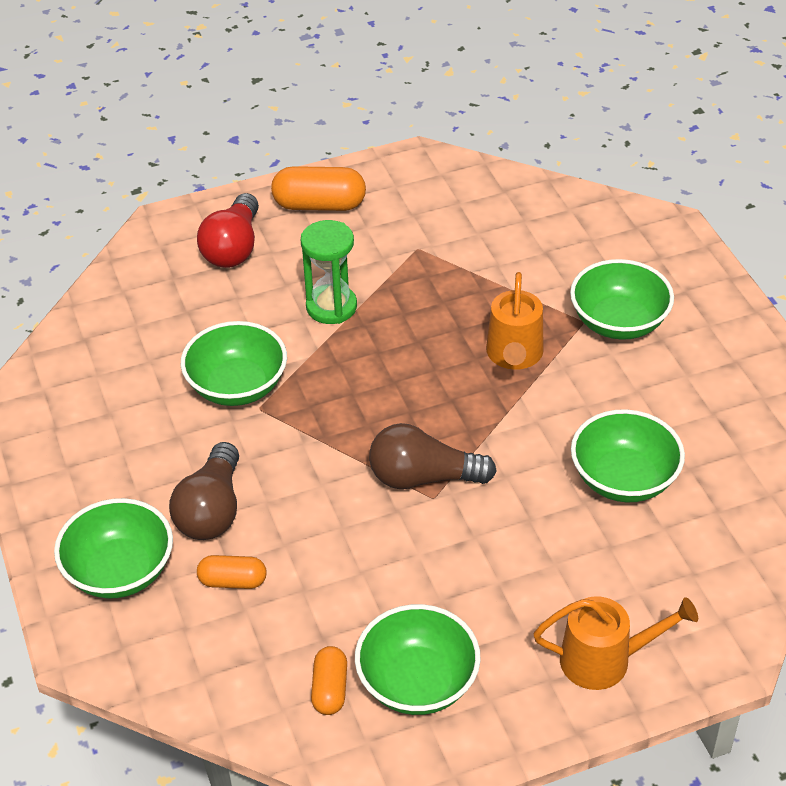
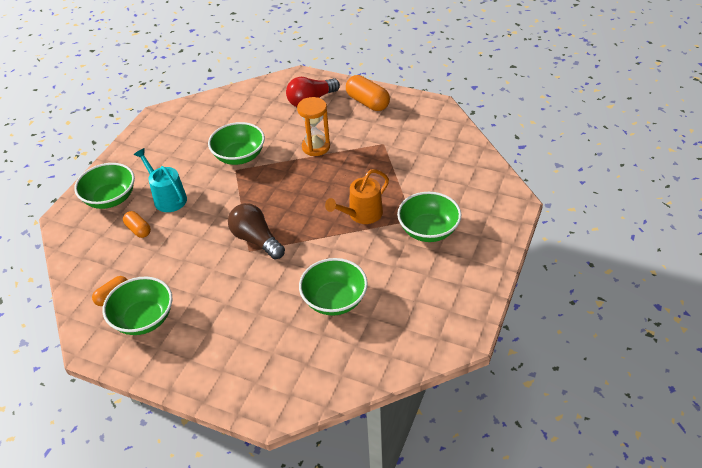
camera: 45 degrees right, 0 degrees up
(211, 510) = (167, 198): brown light bulb -> turquoise watering can
(331, 307) = (316, 147): green hourglass -> orange hourglass
(604, 660) = (220, 369): orange watering can -> none

